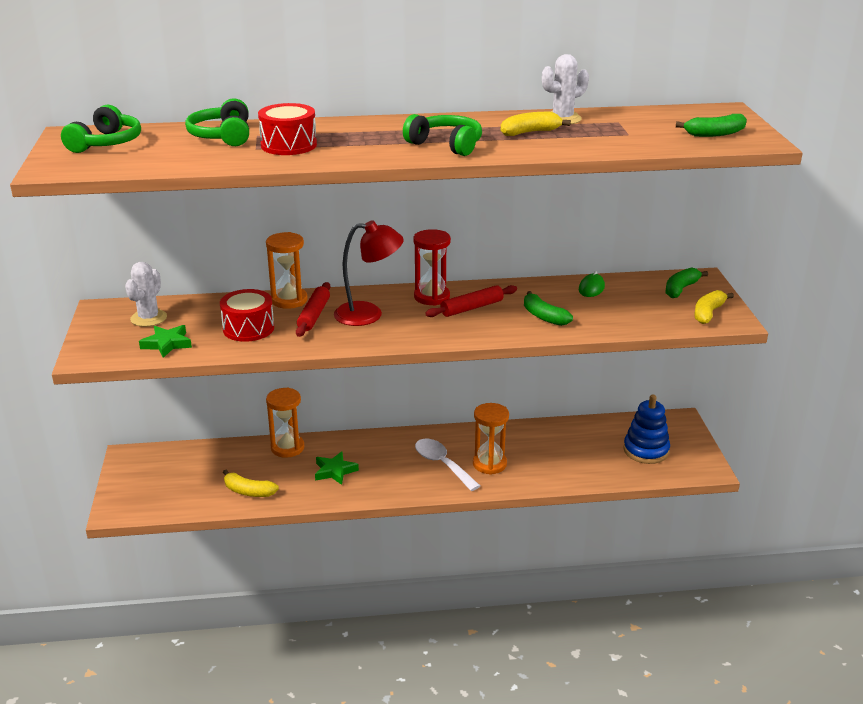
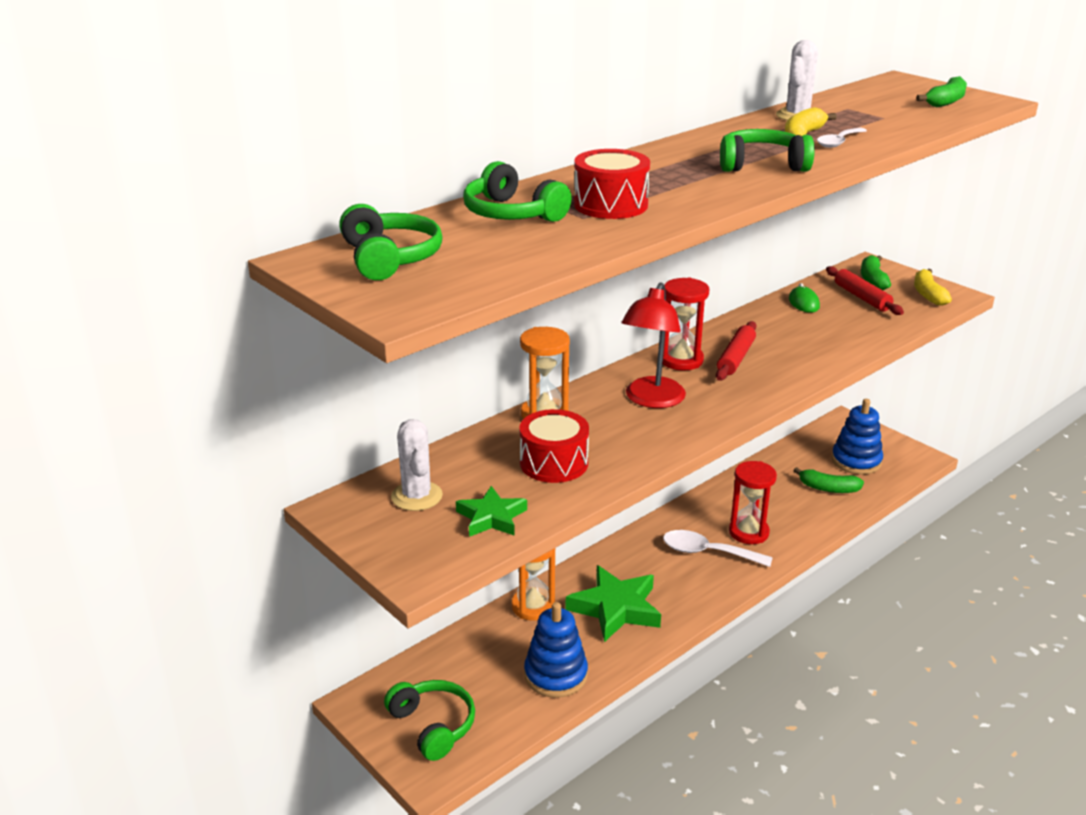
camera: 35 degrees left, 0 degrees up
(149, 486) = (433, 726): none -> green headphones
(248, 491) = (555, 675): yellow banana -> blue stacking toy
(314, 315) = (598, 422): red rolling pin -> red rolling pin (862, 297)
(334, 471) = (615, 608): green star -> green star, size x1.69
(368, 314) = (651, 400): red lamp -> red lamp turned 150 degrees clockwise
(489, 464) = (748, 532): orange hourglass -> red hourglass
(542, 143) = (838, 142): none -> white spoon
(543, 316) = (810, 344): green banana -> green banana (828, 488)

